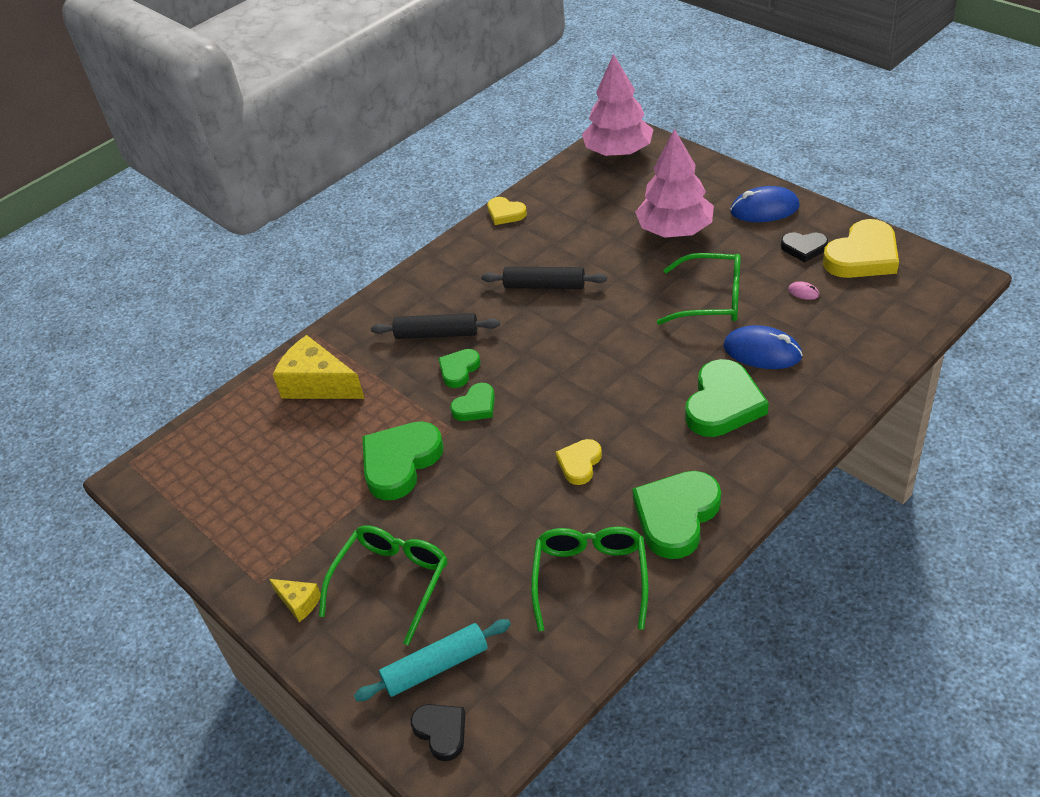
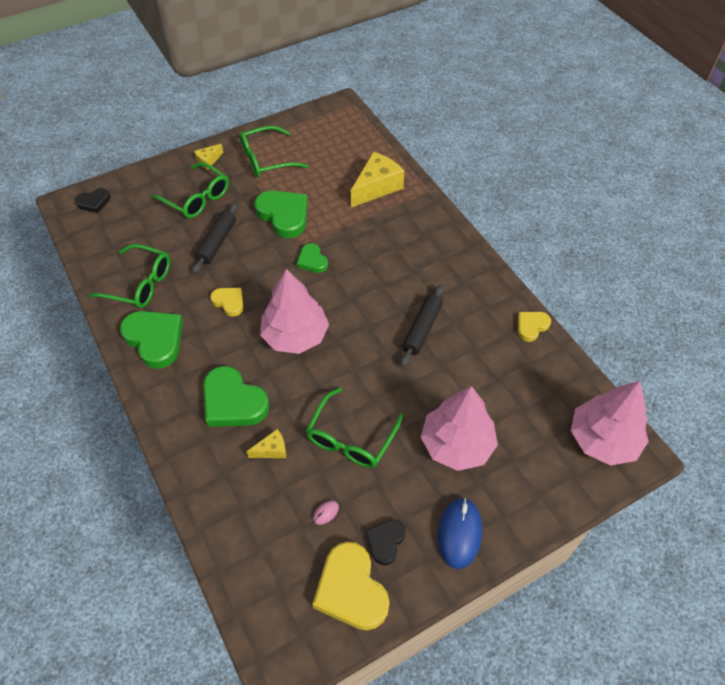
camera: 100 degrees right, 10 degrees up
(282, 526) = (266, 159): none -> green glasses
(436, 667) = (131, 206): turquoise rolling pin -> none
(437, 334) = (396, 254): black rolling pin -> black rolling pin (217, 242)
(459, 370) = (352, 259): green heart -> none
(602, 383) = (295, 336): none -> pink tree
(762, 352) = (272, 450): blue mouse -> yellow cheese

